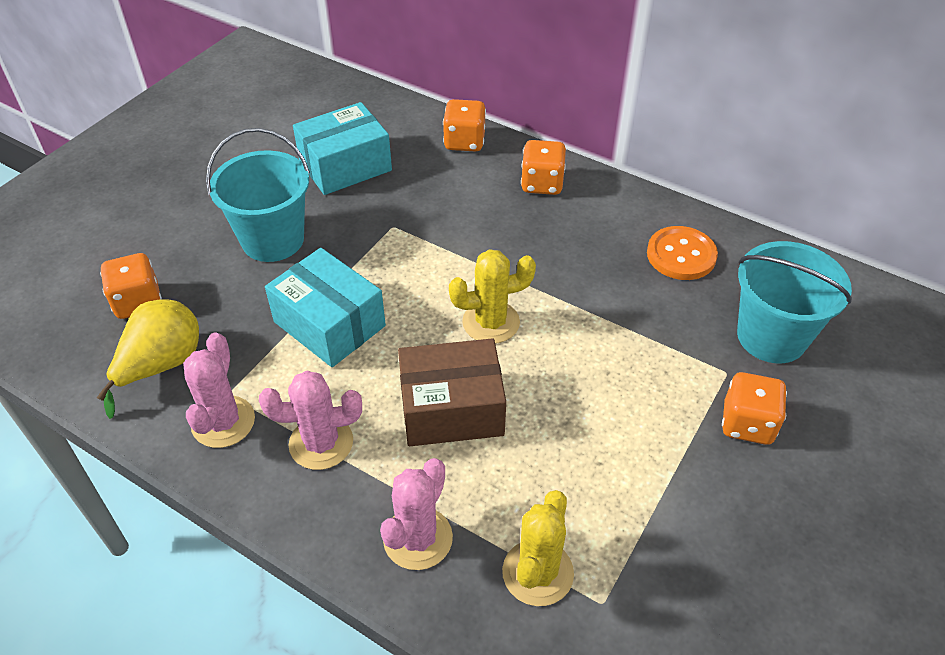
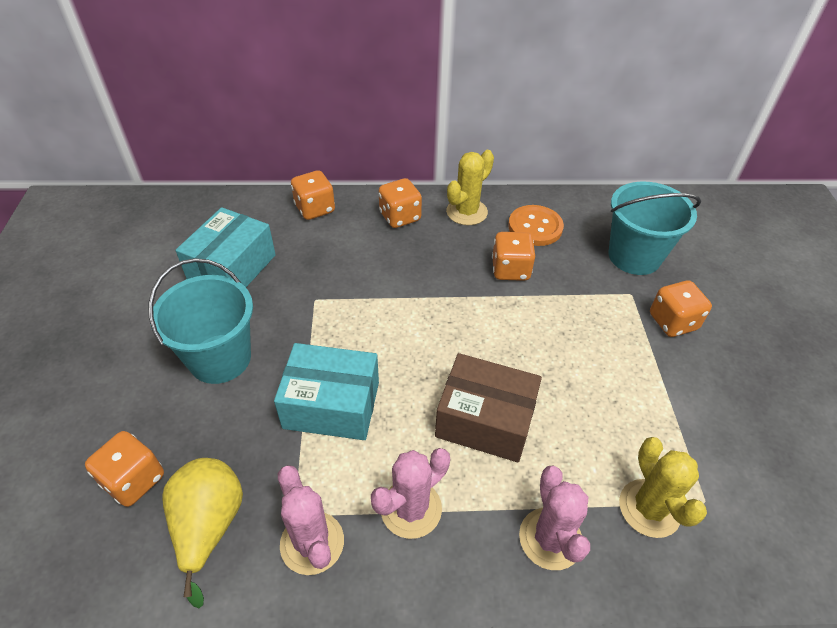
camera: 35 degrees left, 0 degrees up
(451, 409) = (485, 420): brown box -> brown box turned 60 degrees clockwise
(491, 322) = (454, 338): yellow cactus -> yellow cactus (466, 212)
(610, 286) = (510, 270): none -> orange dice

